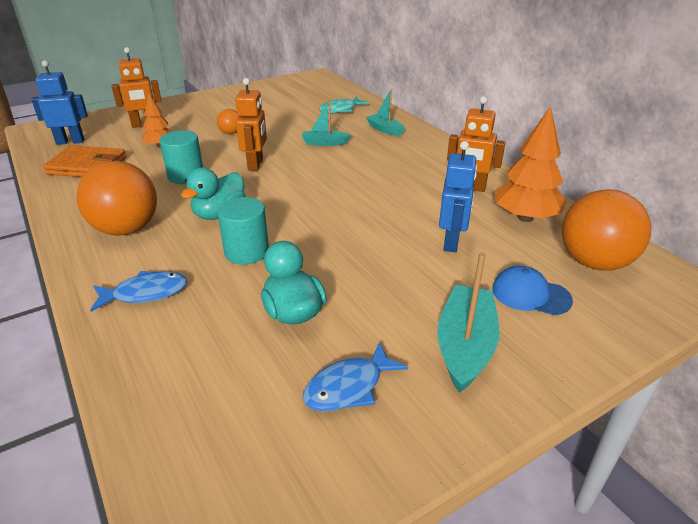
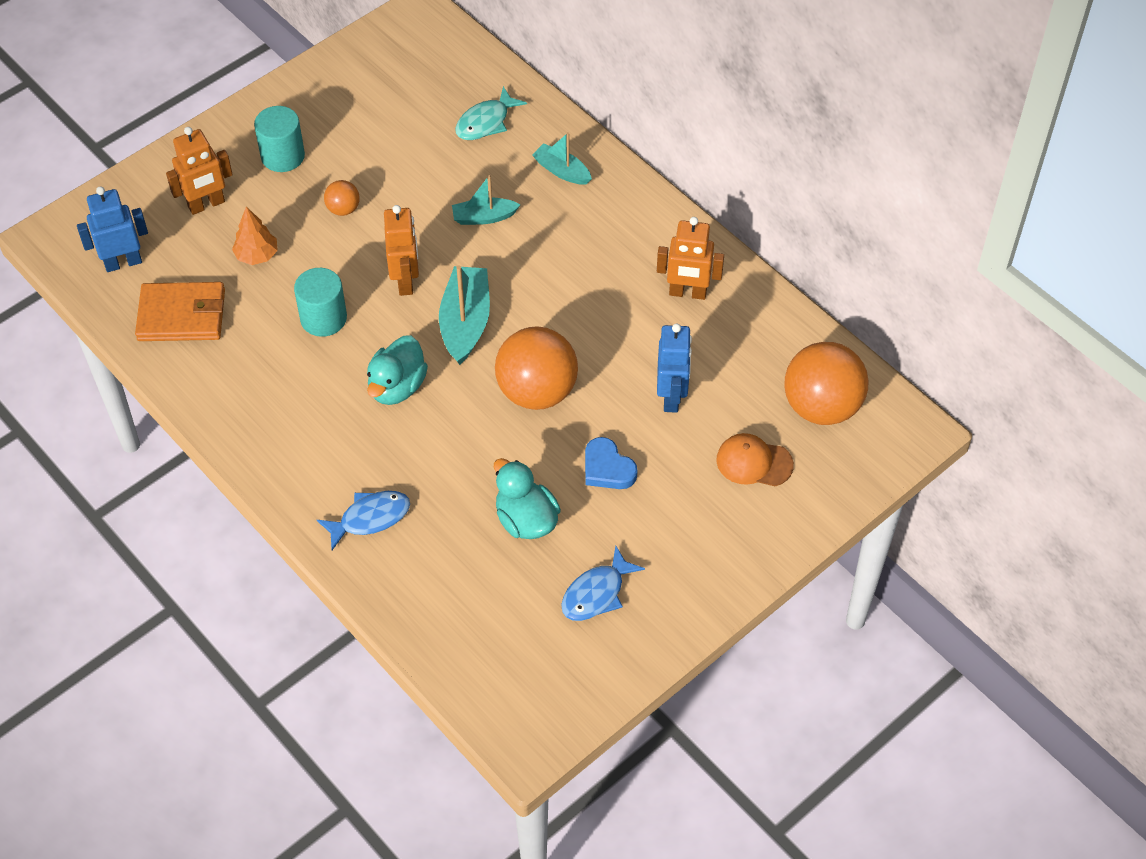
camera: 10 degrees left, 20 degrees up
(126, 229) = (300, 428): orange ball -> orange ball (537, 391)
(246, 252) = (451, 444): turquoise cylinder -> turquoise cylinder (283, 156)
(384, 283) = (607, 468): none -> blue heart
(465, 346) = (693, 535): turquoise boat -> turquoise boat (465, 322)
(525, 217) = (753, 342): orange tree -> none
(530, 294) = (754, 462): blue cap -> orange cap

